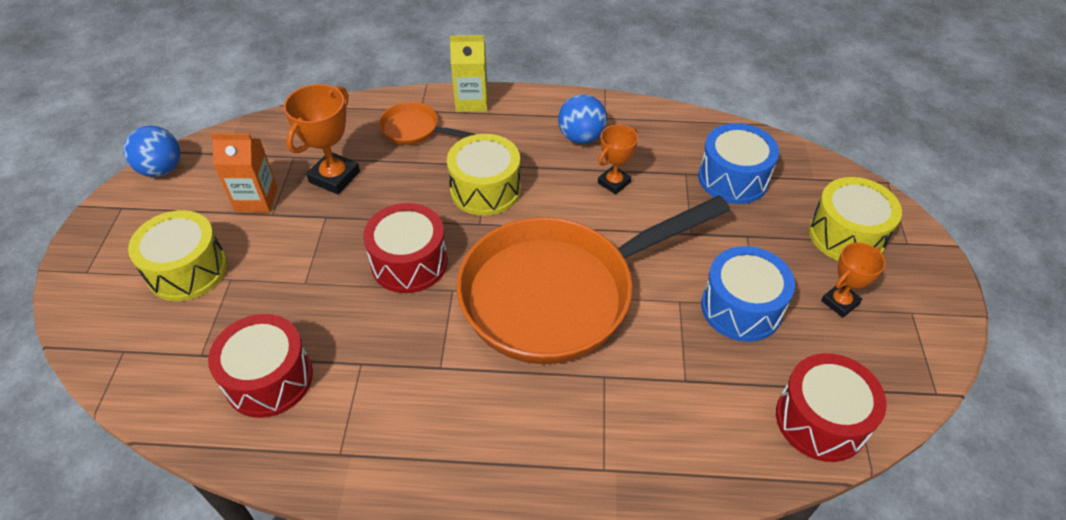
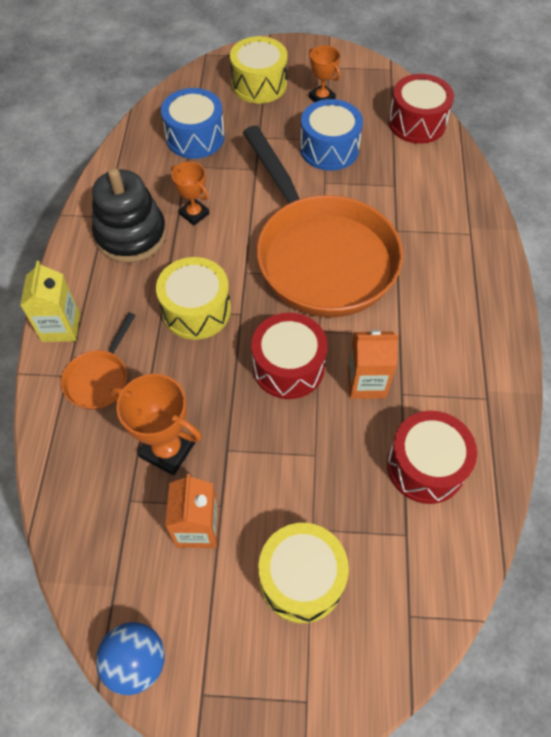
camera: 90 degrees left, 10 degrees up
(380, 330) = (366, 382): none -> orange carton
(581, 137) = (131, 235): blue ball -> black stacking toy

